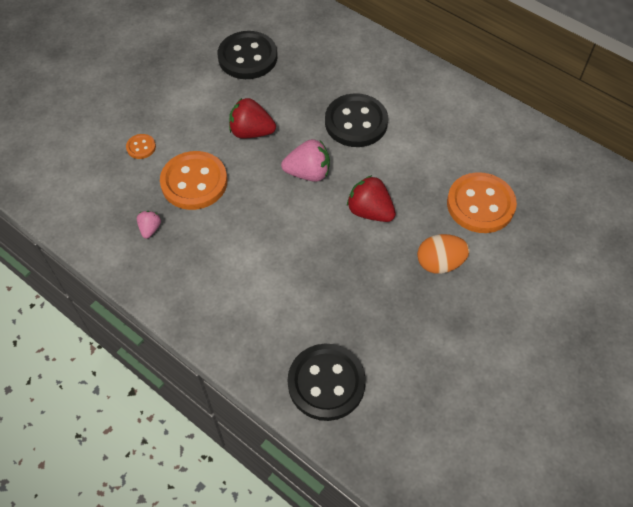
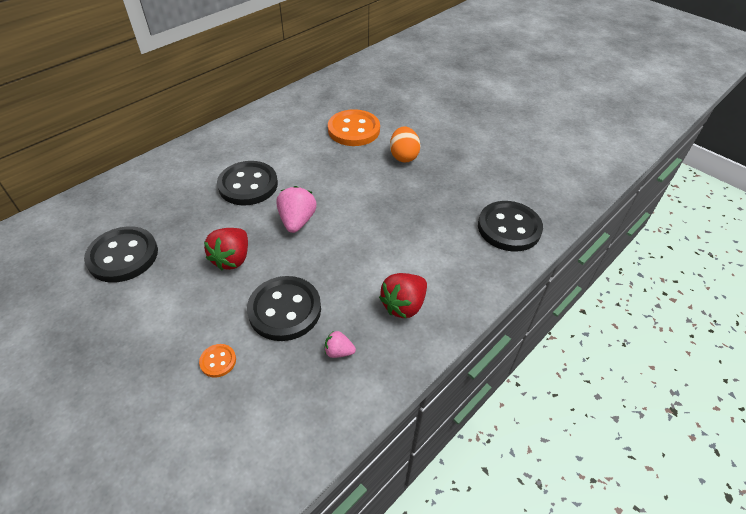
camera: 85 degrees left, 10 degrees down
(194, 182) = (285, 310): orange button -> black button
(370, 211) = (349, 187): red strawberry -> red strawberry (404, 305)

